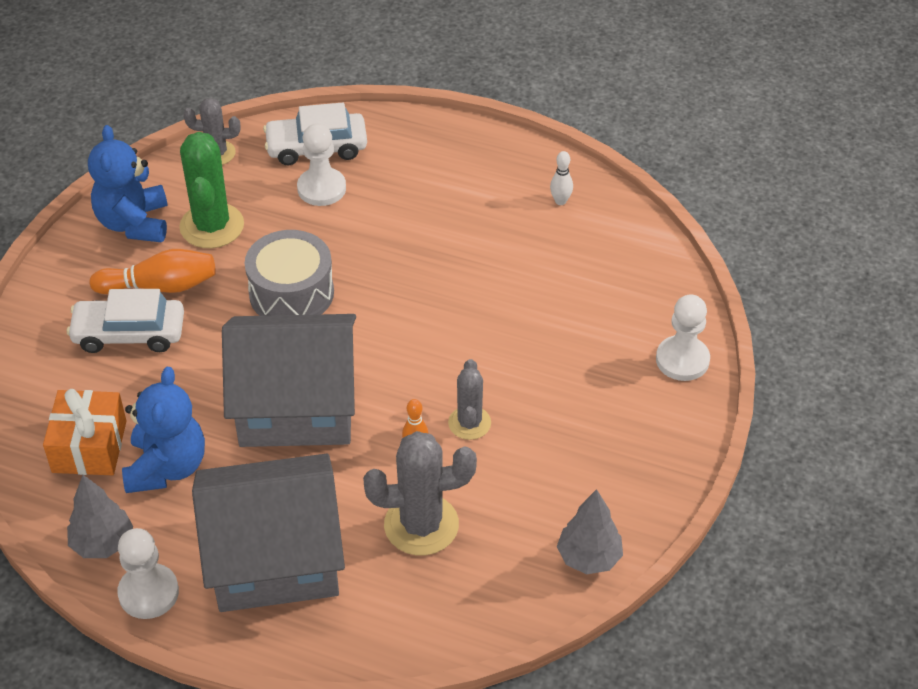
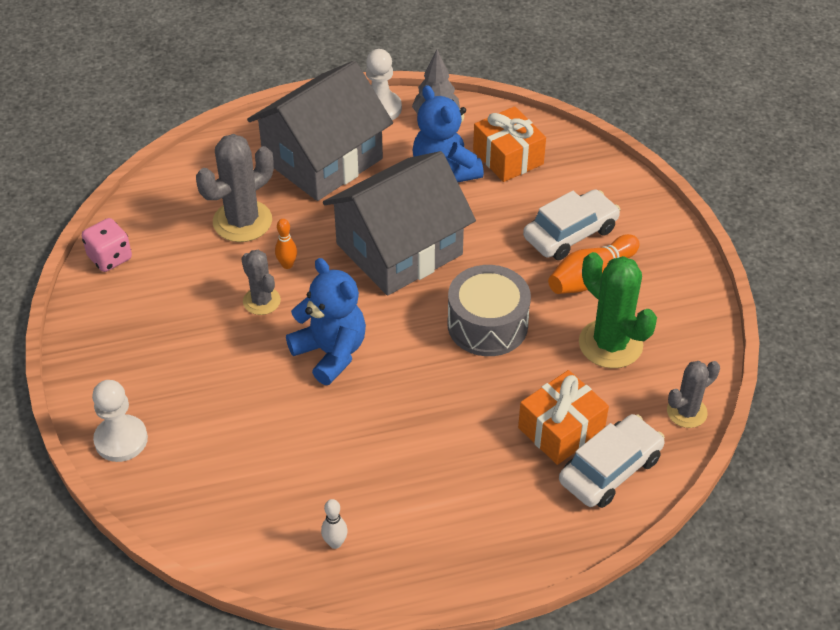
camera: 145 degrees right, 0 degrees up
(134, 223) = (672, 312): blue teddy bear -> blue teddy bear (330, 353)
(321, 188) = (561, 429): white pawn -> orange gift
(589, 558) = (110, 258): grey tree -> pink dice

